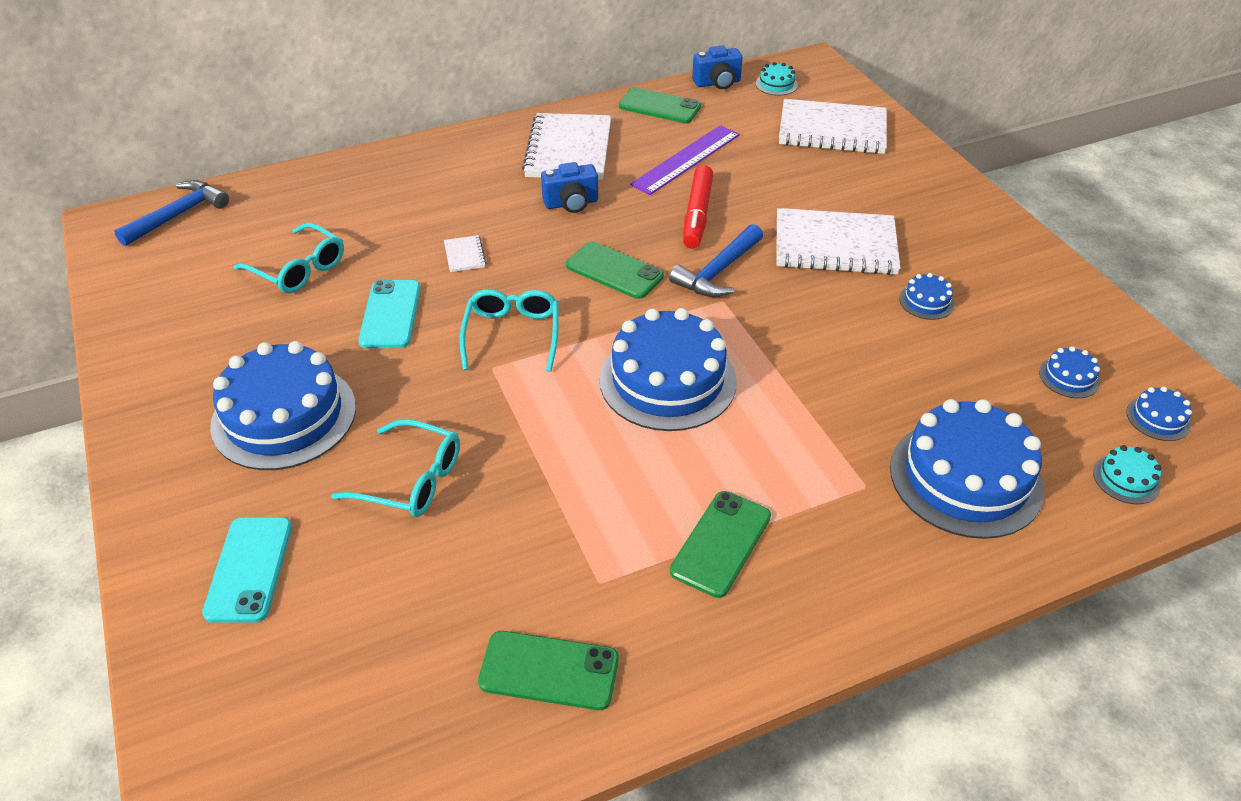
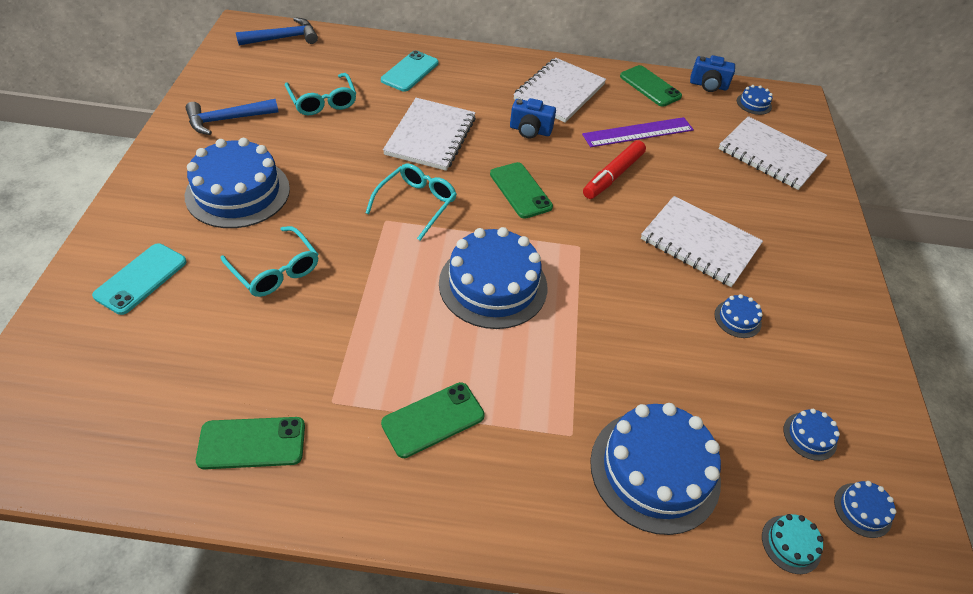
camera: 25 degrees right, 5 degrees up
(390, 314) = (352, 155): turquoise phone -> turquoise phone (410, 71)
(464, 255) = (430, 136): white notebook -> white notebook, size x2.44
(549, 670) = (252, 443): green phone -> green phone turned 45 degrees counterclockwise
(718, 271) = (594, 223): blue hammer -> blue hammer (227, 120)
(776, 84) = (754, 104): turquoise cake -> blue cake

